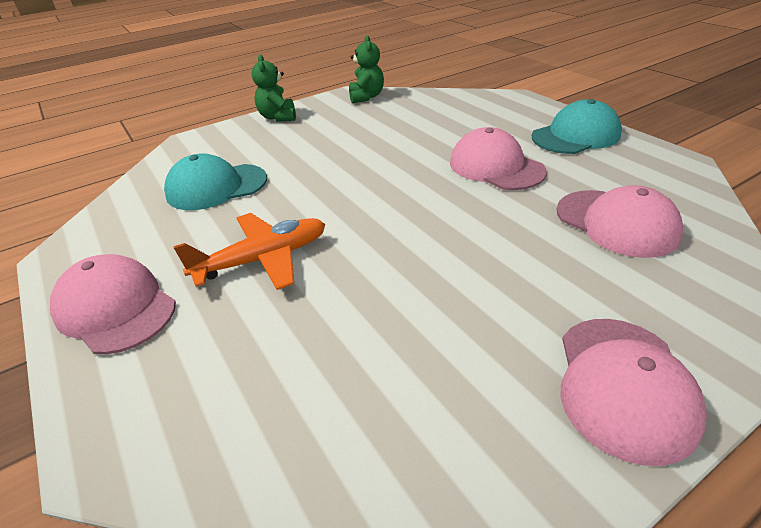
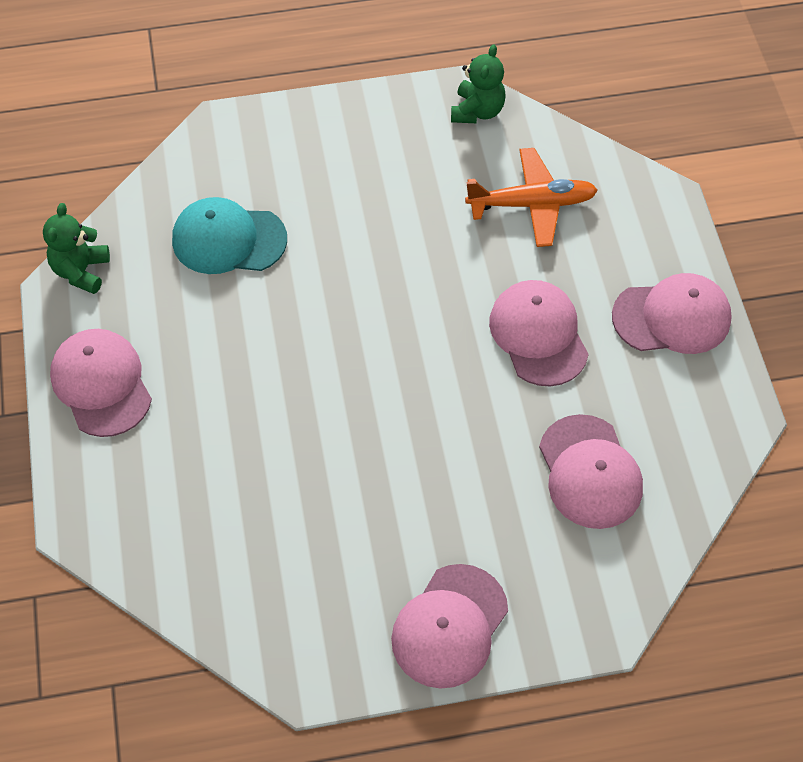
camera: 20 degrees right, 20 degrees up
(263, 259) = (240, 376): orange plane -> orange plane (532, 204)
(278, 117) = (344, 115): green teddy bear -> green teddy bear (81, 271)
(576, 136) = (672, 317): turquoise cap -> pink cap

